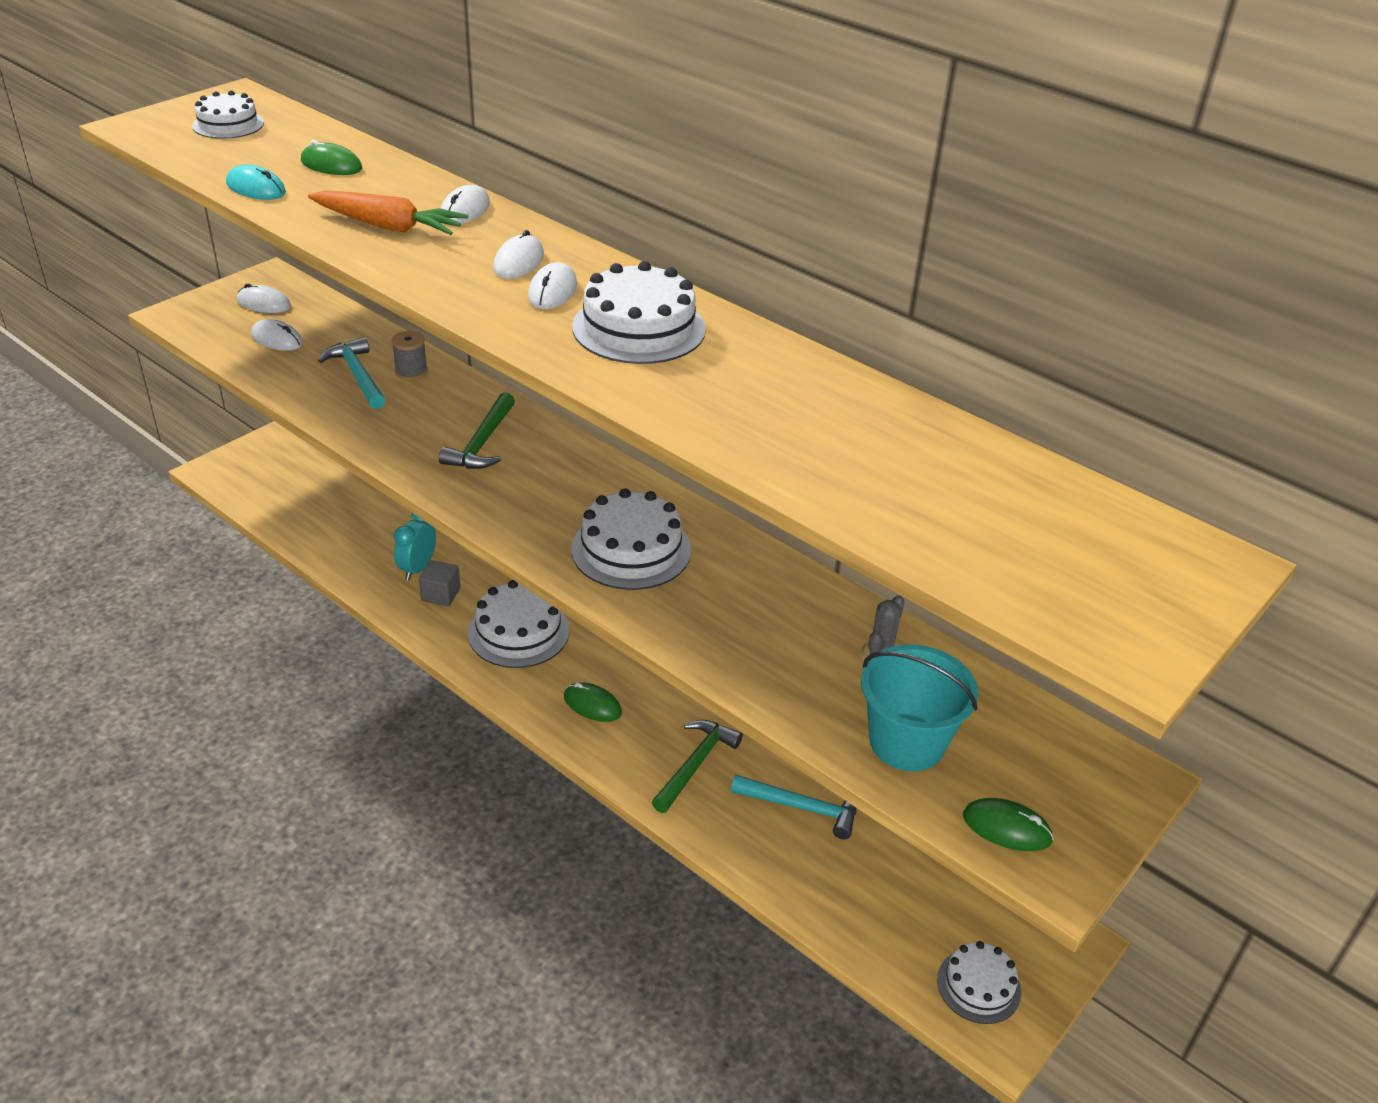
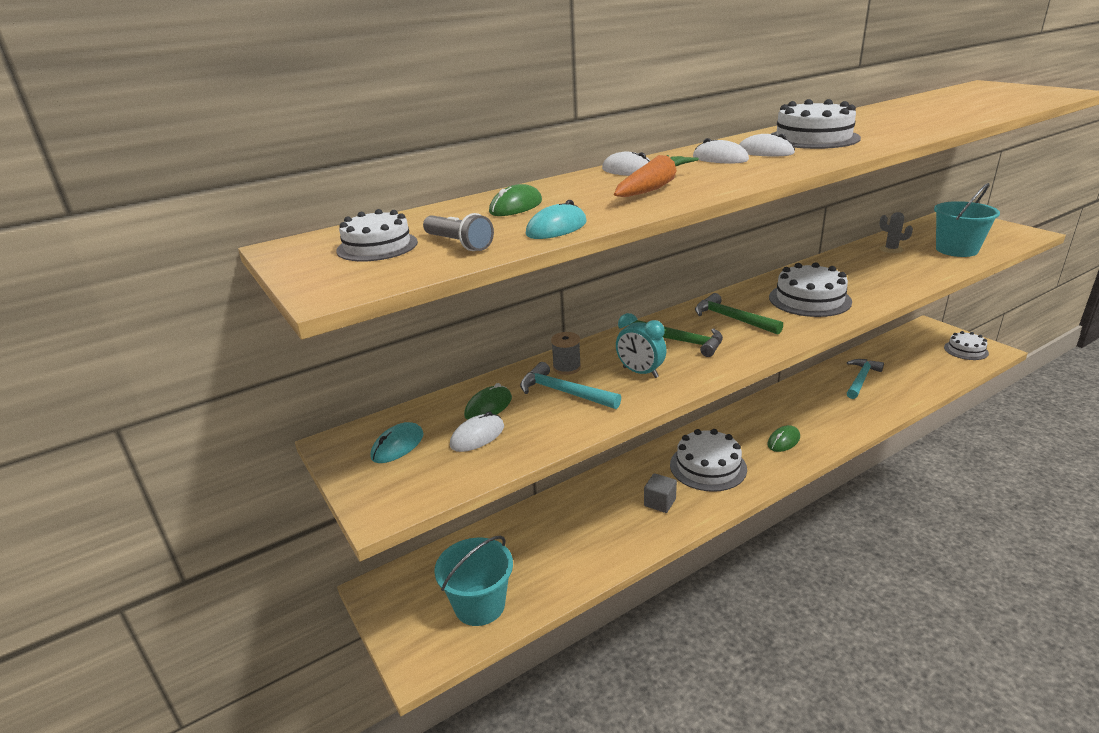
camera: 70 degrees left, 10 degrees down
(224, 153) = (458, 244): none -> grey flashlight
(264, 303) = (397, 446): white mouse -> turquoise mouse
(277, 491) = (479, 605): none -> turquoise bucket
(358, 375) = (563, 392): turquoise hammer -> turquoise hammer turned 45 degrees clockwise
(417, 568) = (624, 514): turquoise clock -> turquoise clock (640, 372)
(695, 764) = (833, 408): green hammer -> green hammer (732, 318)
(1006, 828) = (1005, 238): green mouse -> green mouse (488, 407)

